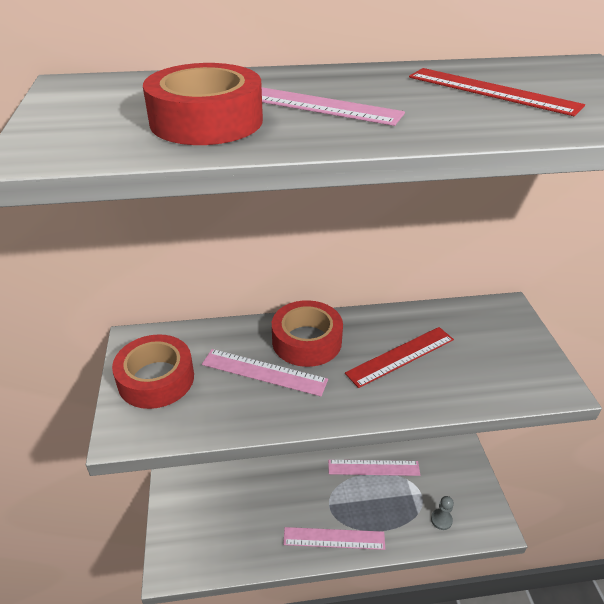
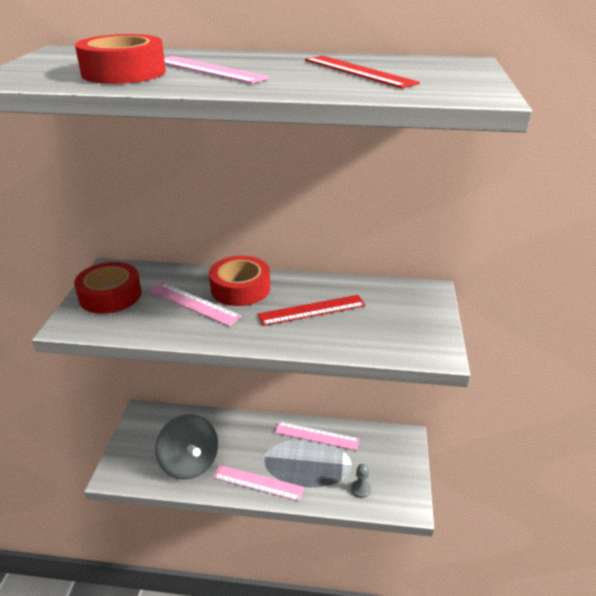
camera: 15 degrees right, 5 degrees down
(250, 533) = (189, 463): none -> grey spinning top

